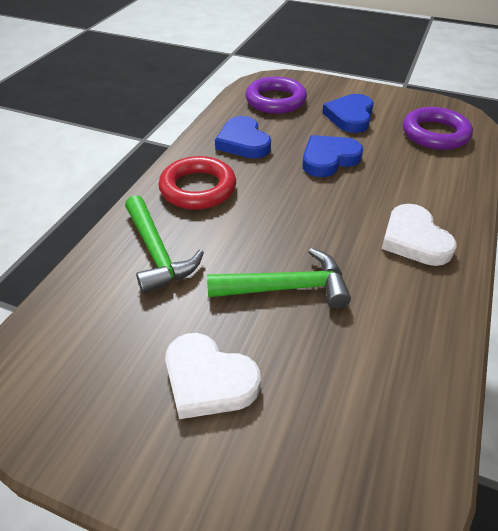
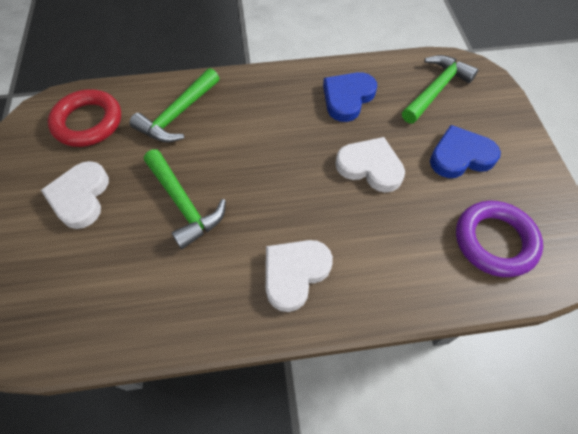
camera: 60 degrees right, 15 degrees up
(198, 188) = (263, 100): red ring -> red ring (88, 122)
(275, 100) = (436, 89): purple ring -> green hammer
(329, 159) = (370, 167): blue heart -> white heart

